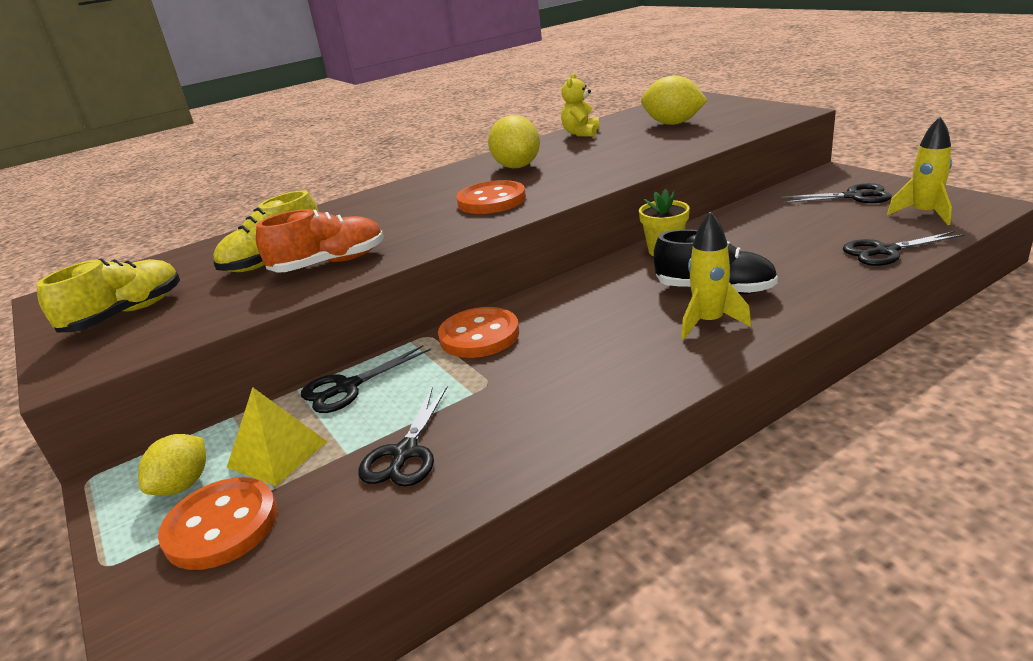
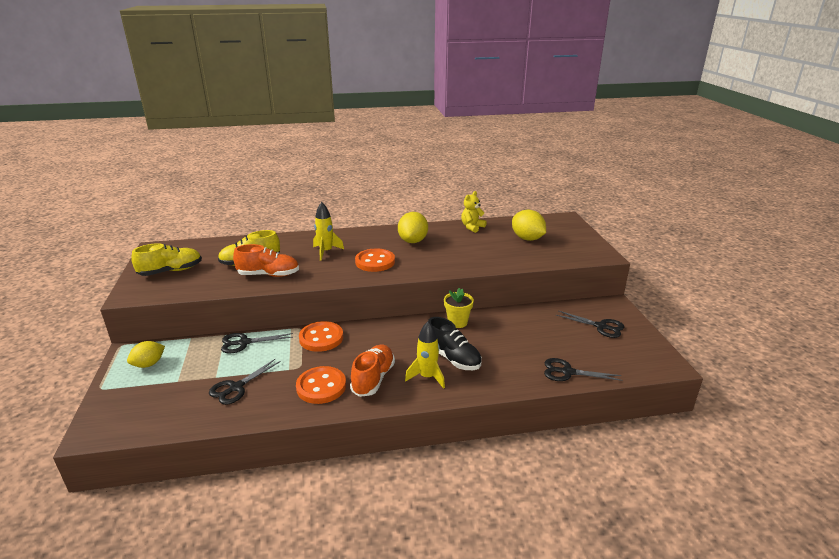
camera: 20 degrees right, 0 degrees up
(221, 526) = (147, 390): orange button -> orange button (321, 386)
(277, 454) = (191, 365): yellow pyramid -> none
(630, 354) = (373, 379): none -> orange shoe
(923, 214) = (623, 356): yellow rocket -> yellow rocket (326, 252)

